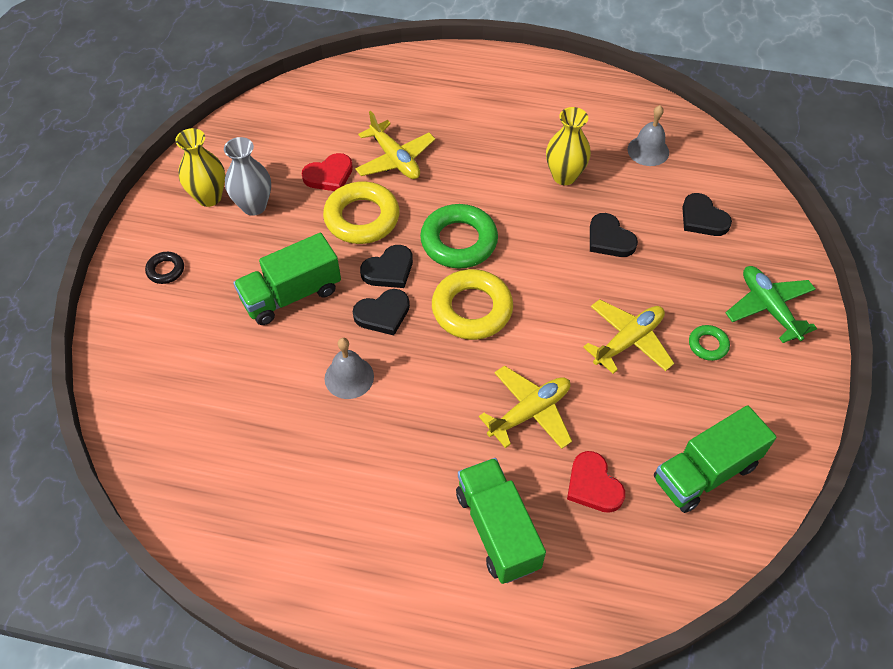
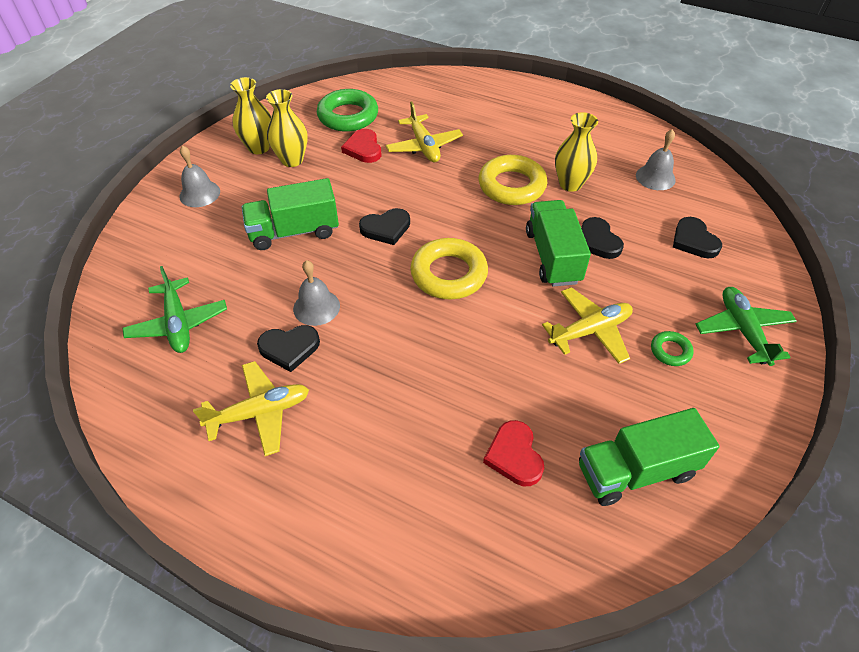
camera: 15 degrees right, 5 degrees down
(166, 270) = (199, 193): black ring -> grey bell
(210, 429) = (178, 323): none -> green plane
(254, 206) = (292, 160): grey vase -> yellow vase
(329, 175) = (363, 149): red heart -> red heart turned 90 degrees clockwise
(362, 218) = (378, 185): yellow ring -> yellow ring (512, 186)
(383, 314) = (367, 262): black heart -> black heart (289, 348)
(459, 241) = (456, 217): green ring -> green ring (348, 116)
(497, 530) = (403, 475): green truck -> green truck (552, 257)
(529, 412) = (472, 373): yellow plane -> yellow plane (259, 413)

